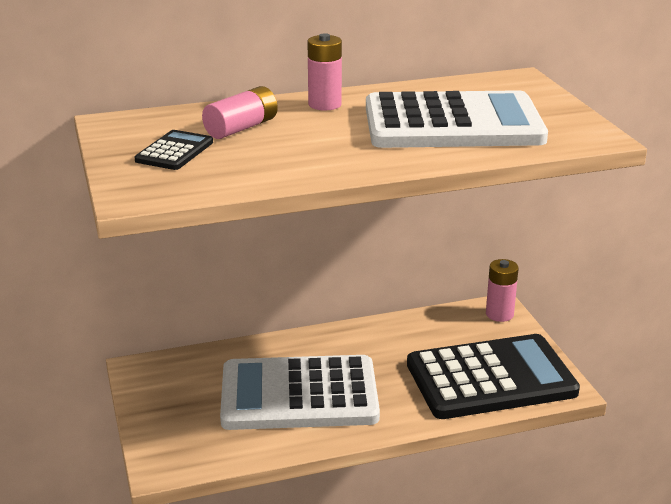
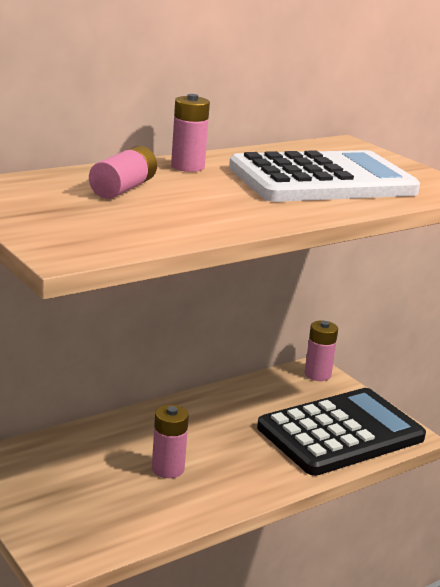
camera: 20 degrees left, 5 degrees down
(174, 151) = (72, 211): black calculator -> none
(299, 395) = (168, 469): white calculator -> pink battery

